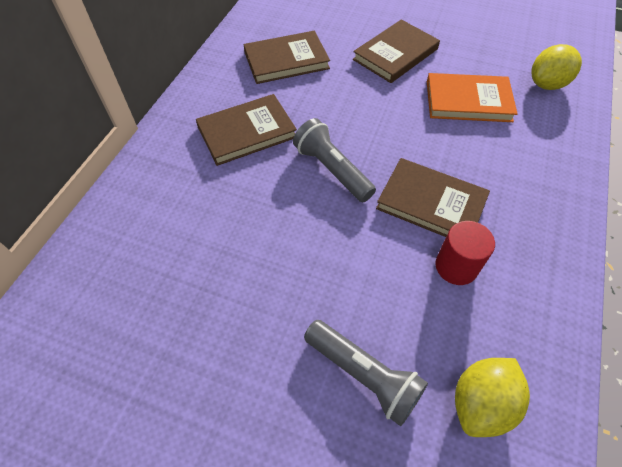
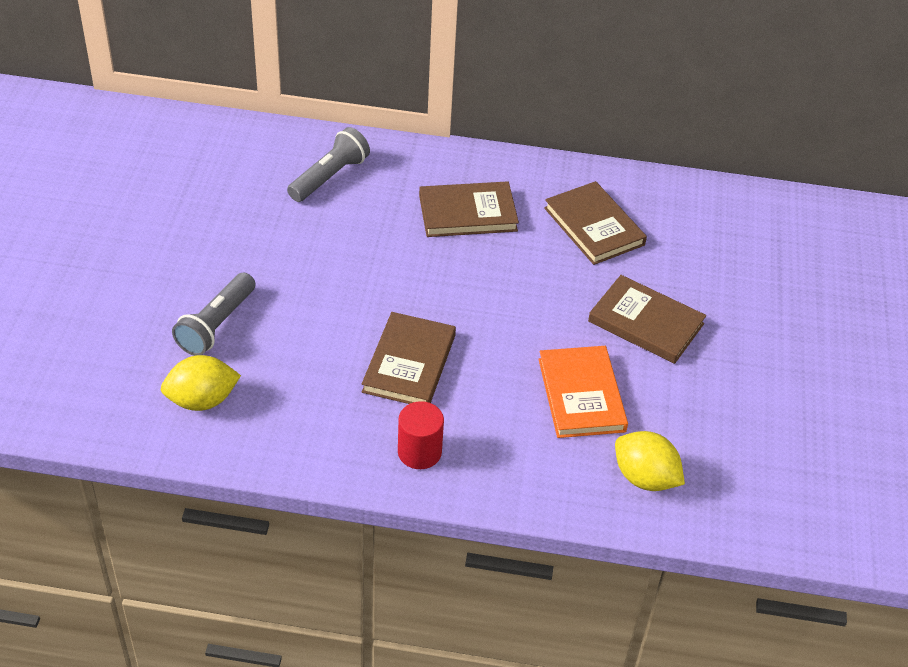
camera: 75 degrees right, 10 degrees down
(247, 132) = (467, 213): brown book -> brown book turned 60 degrees counterclockwise
(332, 170) = (433, 283): grey flashlight -> grey flashlight (329, 177)
(456, 266) = (335, 384): red cylinder -> red cylinder (419, 452)
(481, 403) = (202, 400): yellow lemon -> yellow lemon turned 45 degrees counterclockwise

